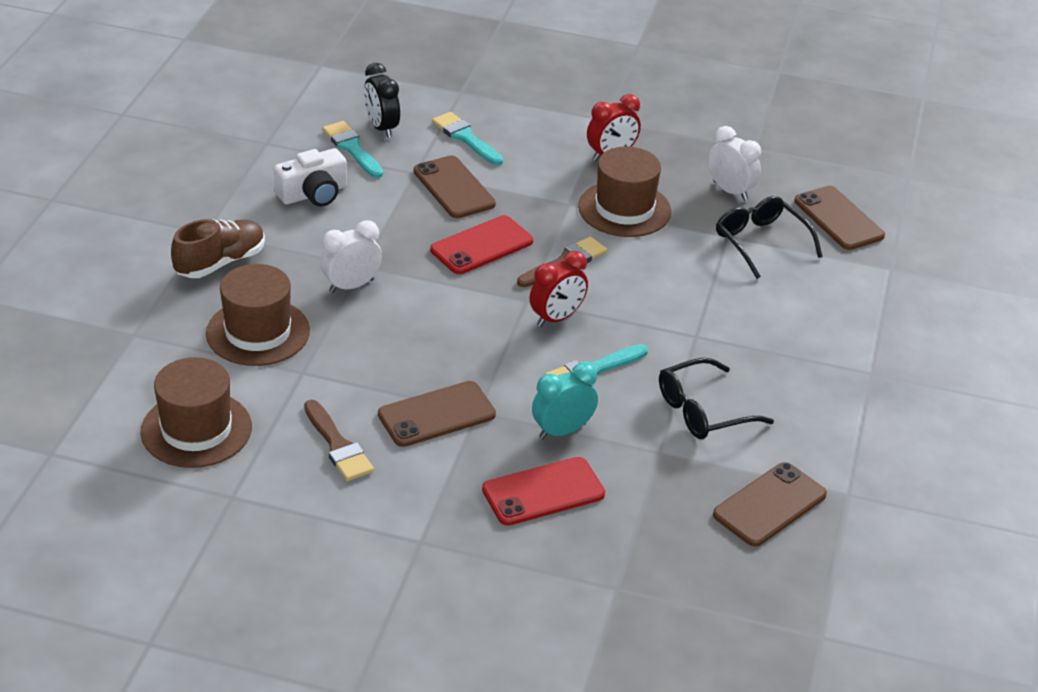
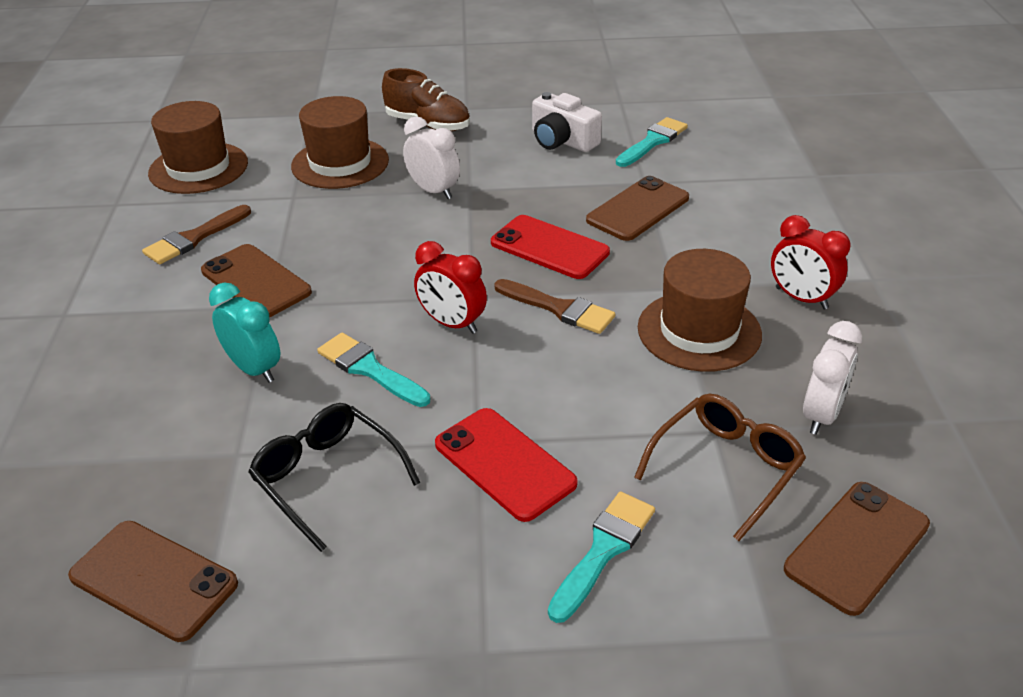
camera: 75 degrees right, 0 degrees up
(382, 128) = (702, 148): black clock -> none
(465, 138) = (734, 196): turquoise brush -> turquoise brush (603, 550)
(543, 492) = (149, 376): red phone -> red phone (504, 463)
(761, 242) = (726, 468): black glasses -> brown glasses

